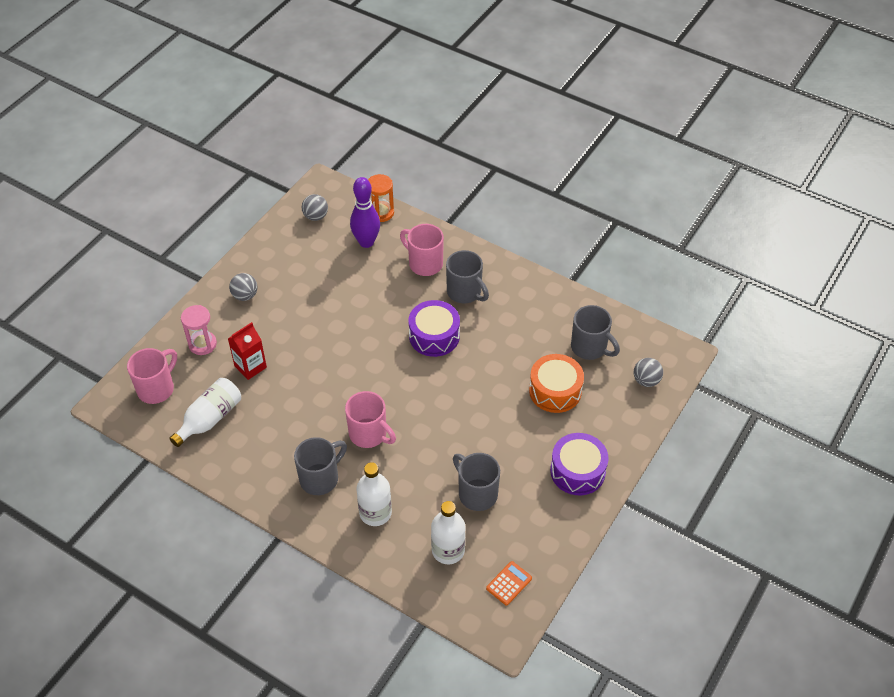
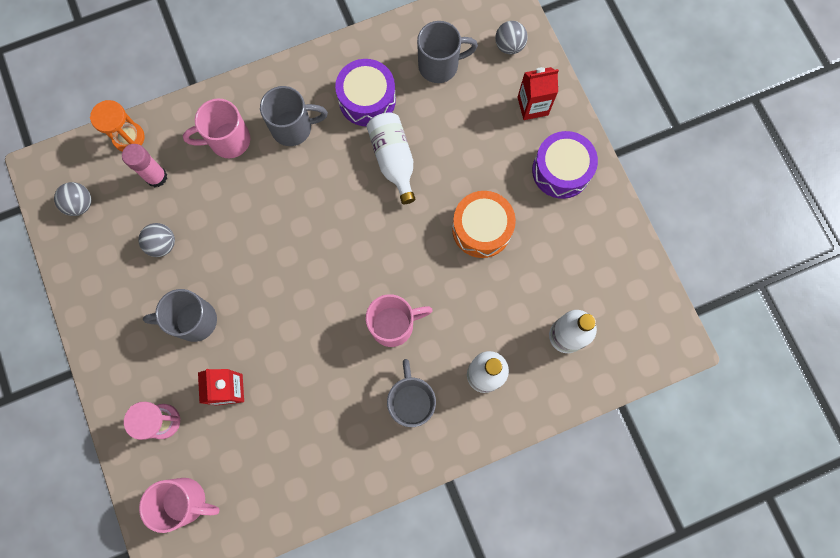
camera: 55 degrees left, 25 degrees up
(157, 388) = (186, 501): pink mug -> pink mug turned 120 degrees clockwise
(210, 418) = (265, 468): white bottle -> white bottle (393, 160)
(245, 295) = (132, 340): grey ball -> grey ball (162, 244)
(366, 242) = (156, 177): purple bowling pin -> pink glue stick
(434, 336) = (324, 191): purple drum -> purple drum (367, 99)
(476, 493) = (524, 271): grey mug -> grey mug (193, 321)
(509, 583) = (632, 306): orange calculator -> none
(555, 391) = (465, 128): orange drum -> orange drum (481, 229)
(612, 423) = (532, 106): none -> red carton

